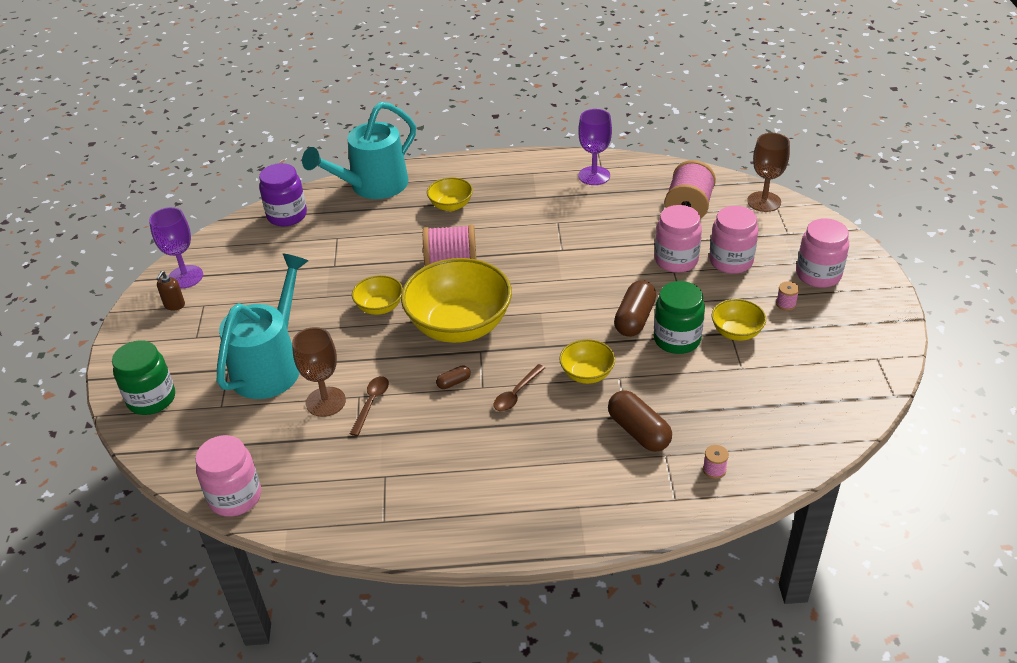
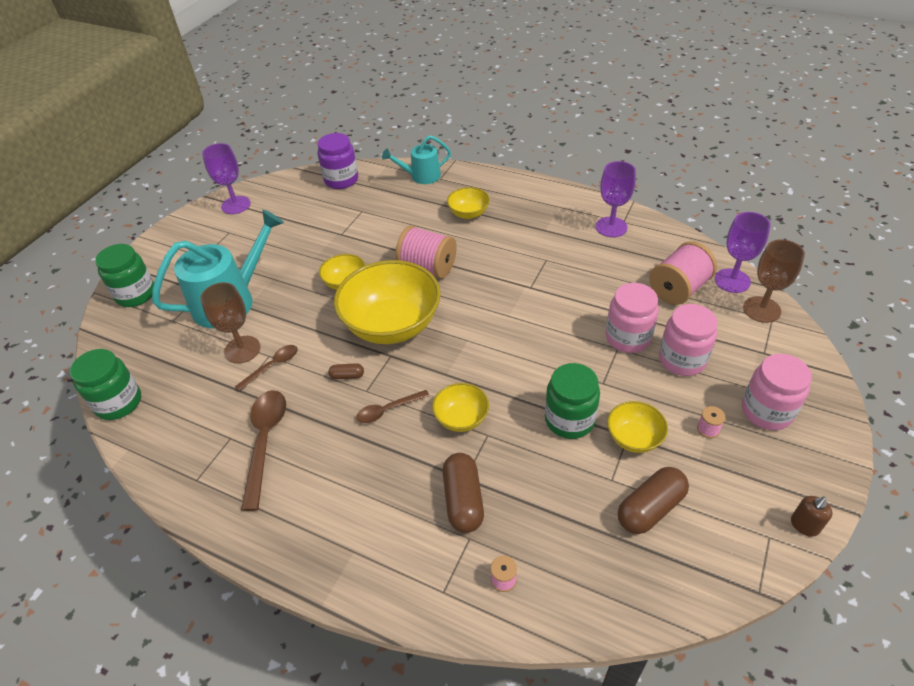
camera: 30 degrees right, 5 degrees up
(174, 305) = (211, 225): brown soap dispenser -> brown soap dispenser (804, 525)
(235, 497) = (119, 403): pink jar -> green jar
(372, 186) = (421, 176): turquoise watering can -> turquoise watering can, size x0.57
(423, 464) = (265, 442): none -> brown spoon
(634, 319) = (545, 381): brown capsule -> brown capsule (650, 508)
(726, 187) = (732, 281): none -> purple goblet

